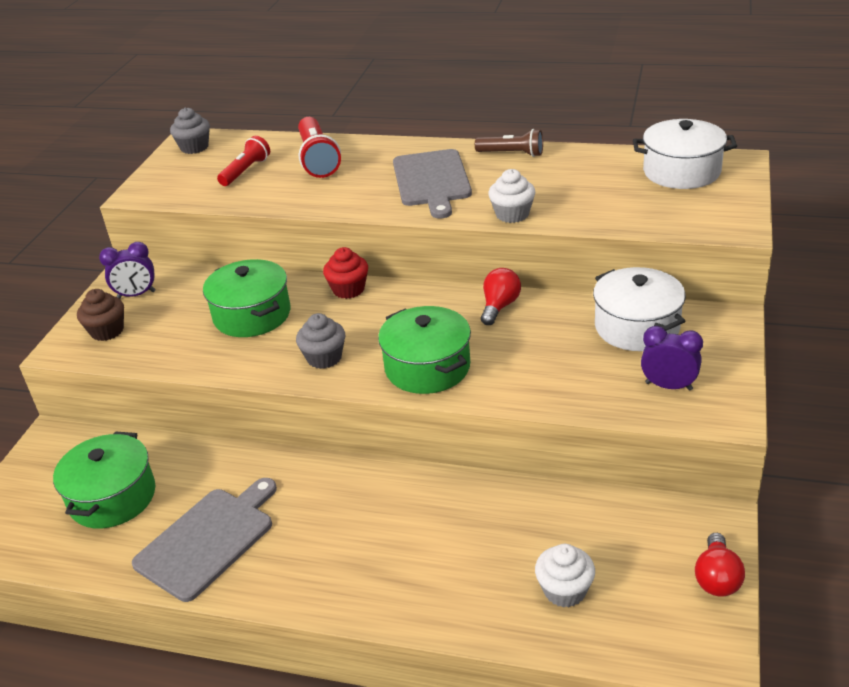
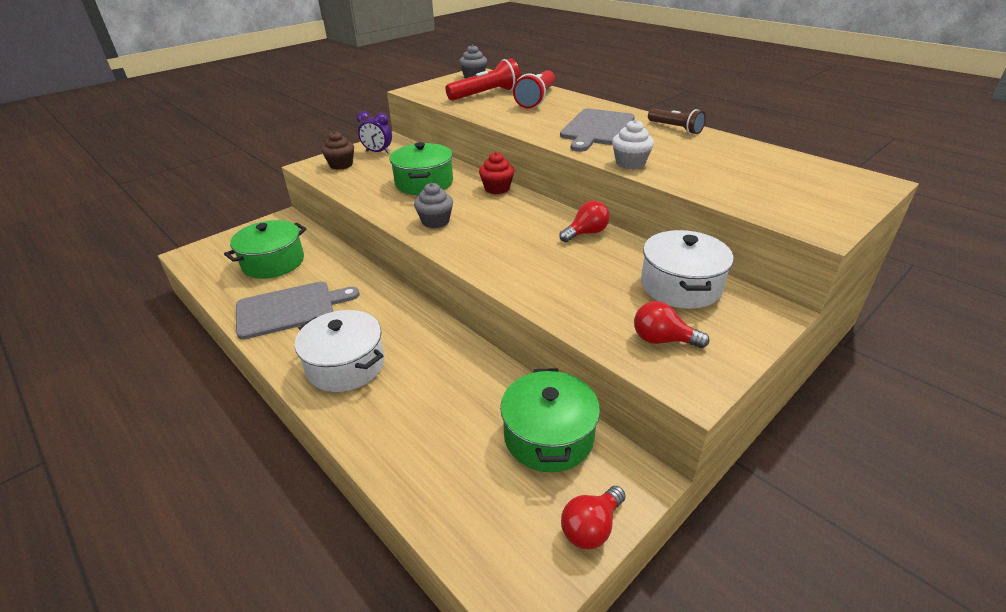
camera: 30 degrees right, 0 degrees up
(246, 171) = (486, 94): red flashlight -> red flashlight, size x1.54
(427, 367) = (492, 252): green pot -> green pot (548, 436)
(564, 590) = (460, 463): white cupcake -> none
(668, 386) = (662, 340): purple clock -> red light bulb
(681, 172) = (810, 175): white pot -> white pot (346, 365)

